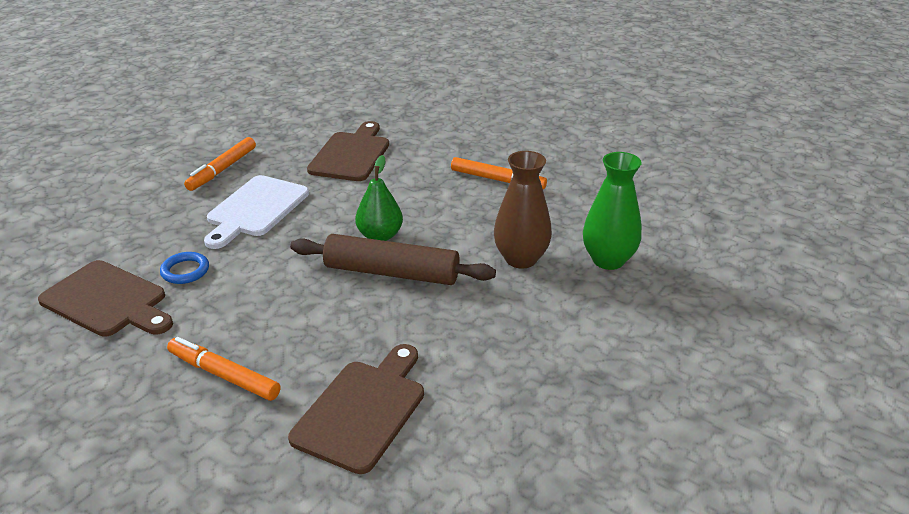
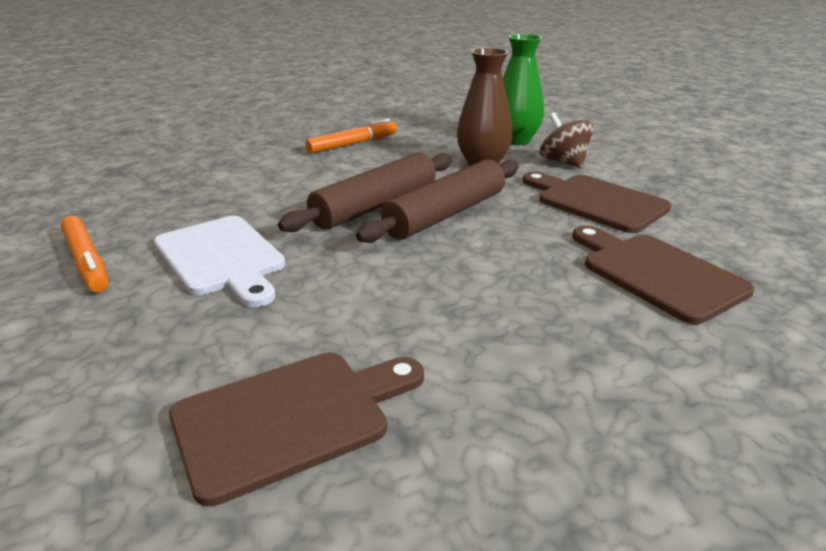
camera: 60 degrees left, 5 degrees down
(185, 271) = (295, 333): blue ring -> none
(224, 375) = (551, 344): orange marker -> none
(351, 154) = (199, 186): brown cutting board -> brown cutting board (596, 202)
(380, 236) = (375, 206): green pear -> brown rolling pin
(577, 304) = (563, 162): none -> brown spinning top

